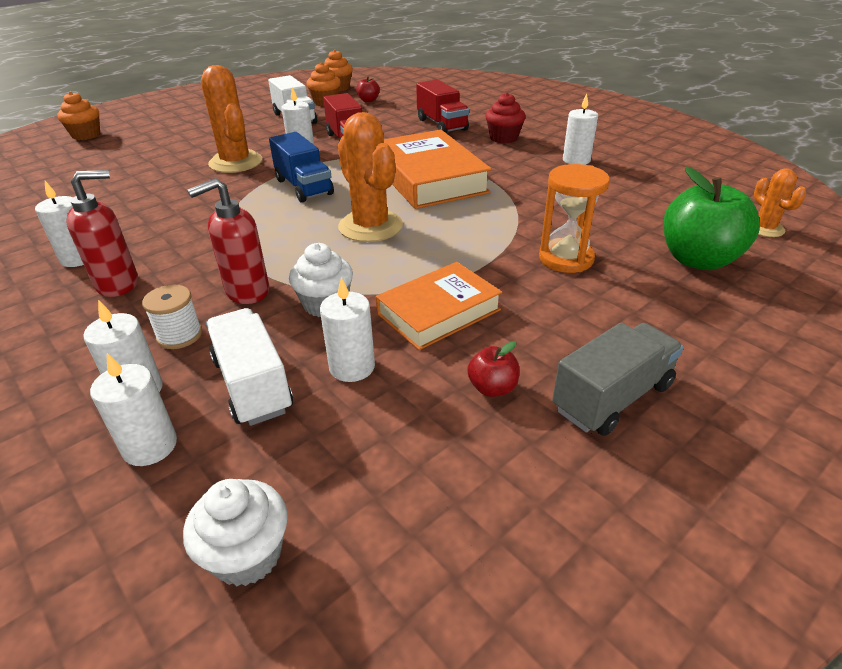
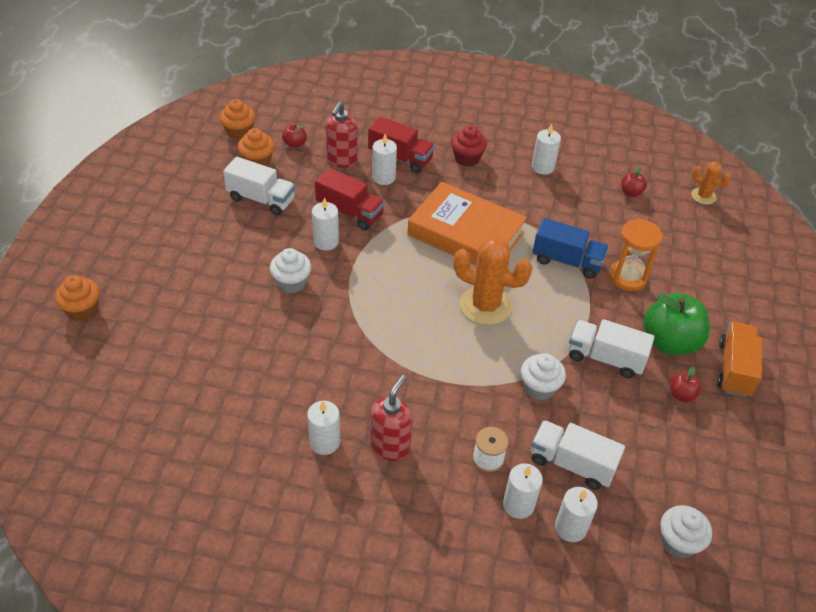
camera: 40 degrees left, 10 degrees up
(236, 162) = (291, 283): orange cactus -> white cupcake
(247, 291) = (481, 404): red soap dispenser -> red soap dispenser (341, 160)
(304, 187) = (387, 286): blue truck -> blue truck (567, 261)
(352, 367) = (605, 422): white candle -> white candle (383, 177)
(438, 312) = (605, 358): orange book -> white truck
(612, 397) = (734, 369): grey truck -> orange truck
(661, 200) = (631, 193): none -> red apple
(698, 260) = (692, 243): green apple -> green apple (669, 342)

